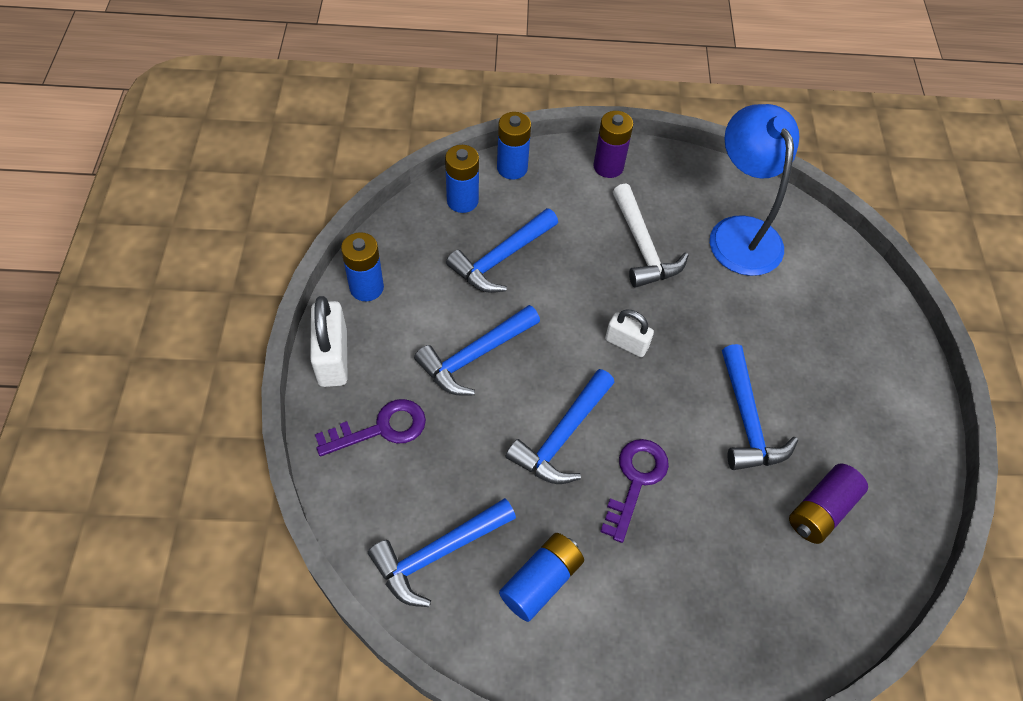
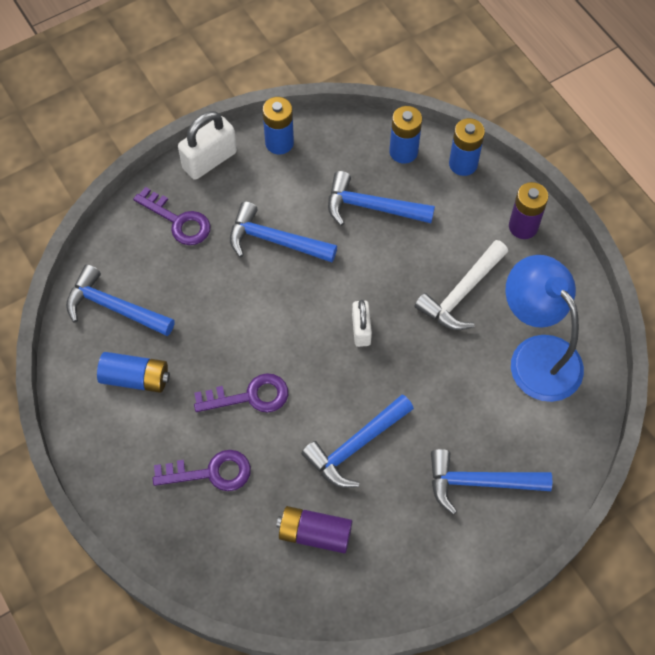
camera: 60 degrees right, 5 degrees up
(562, 436) = (251, 331): blue hammer -> blue hammer (479, 482)
(700, 569) = (211, 472): none -> purple key
(740, 232) = (536, 355): blue lamp -> blue lamp turned 75 degrees counterclockwise

